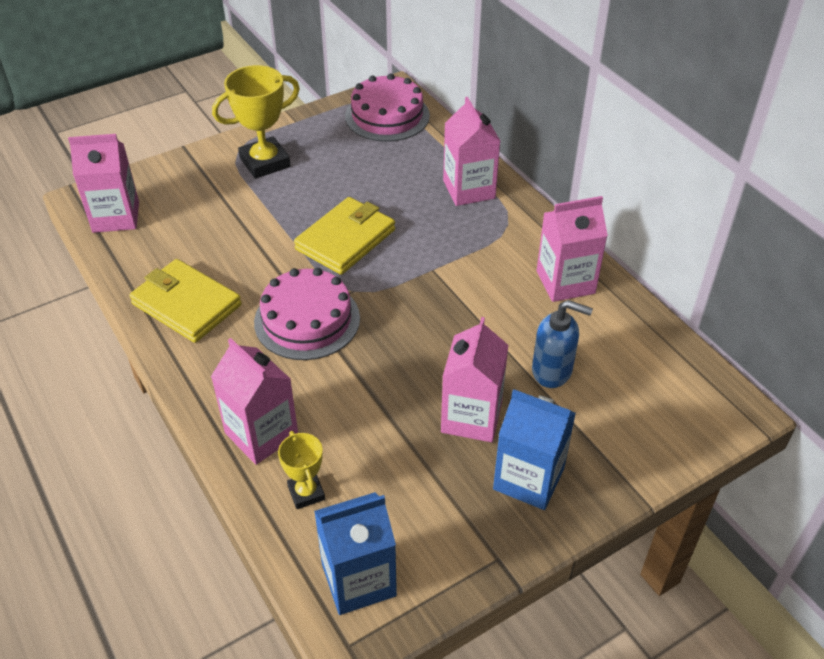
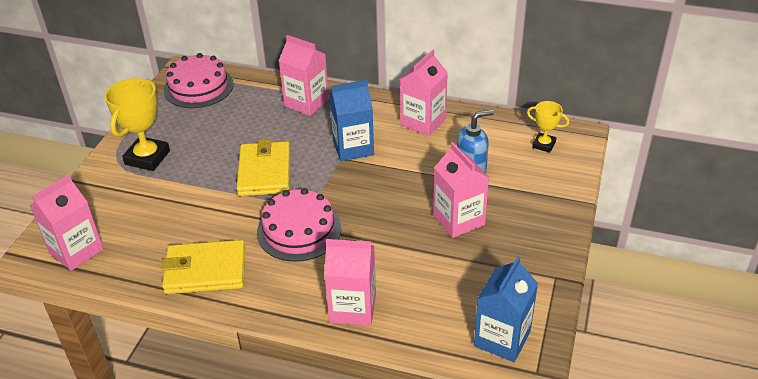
camera: 40 degrees left, 5 degrees down
(306, 493) = (419, 318): yellow trophy -> yellow trophy (544, 145)
(528, 479) = (524, 230): blue carton -> blue carton (353, 148)

